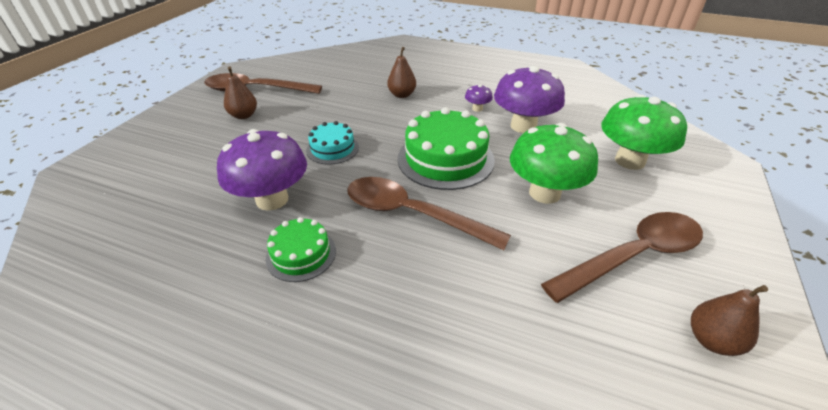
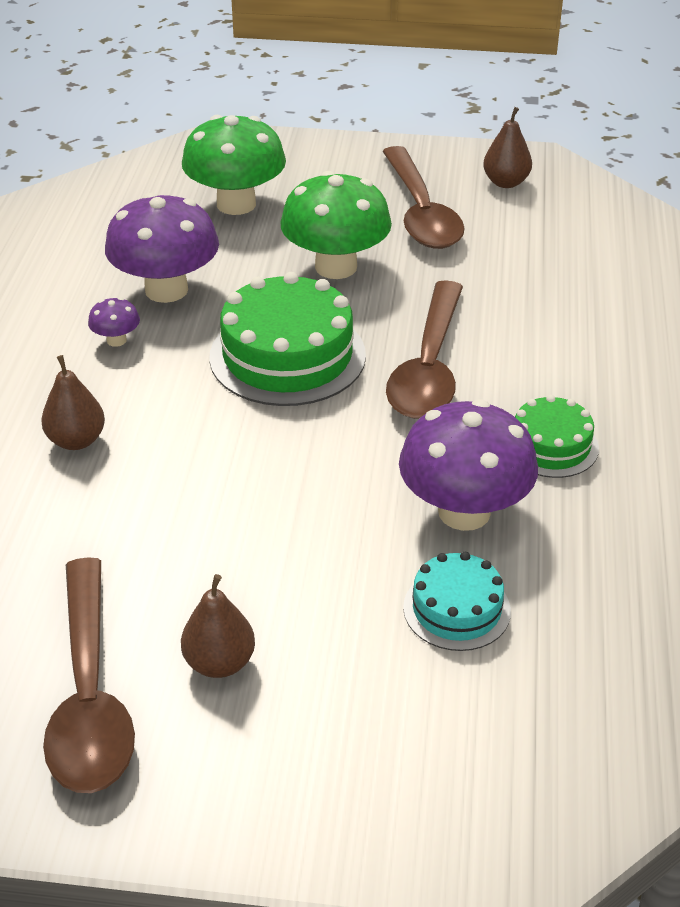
camera: 105 degrees left, 0 degrees up
(332, 149) = (302, 485): turquoise cake -> turquoise cake (456, 609)
(633, 256) = (421, 212): brown spoon -> brown spoon turned 150 degrees counterclockwise

